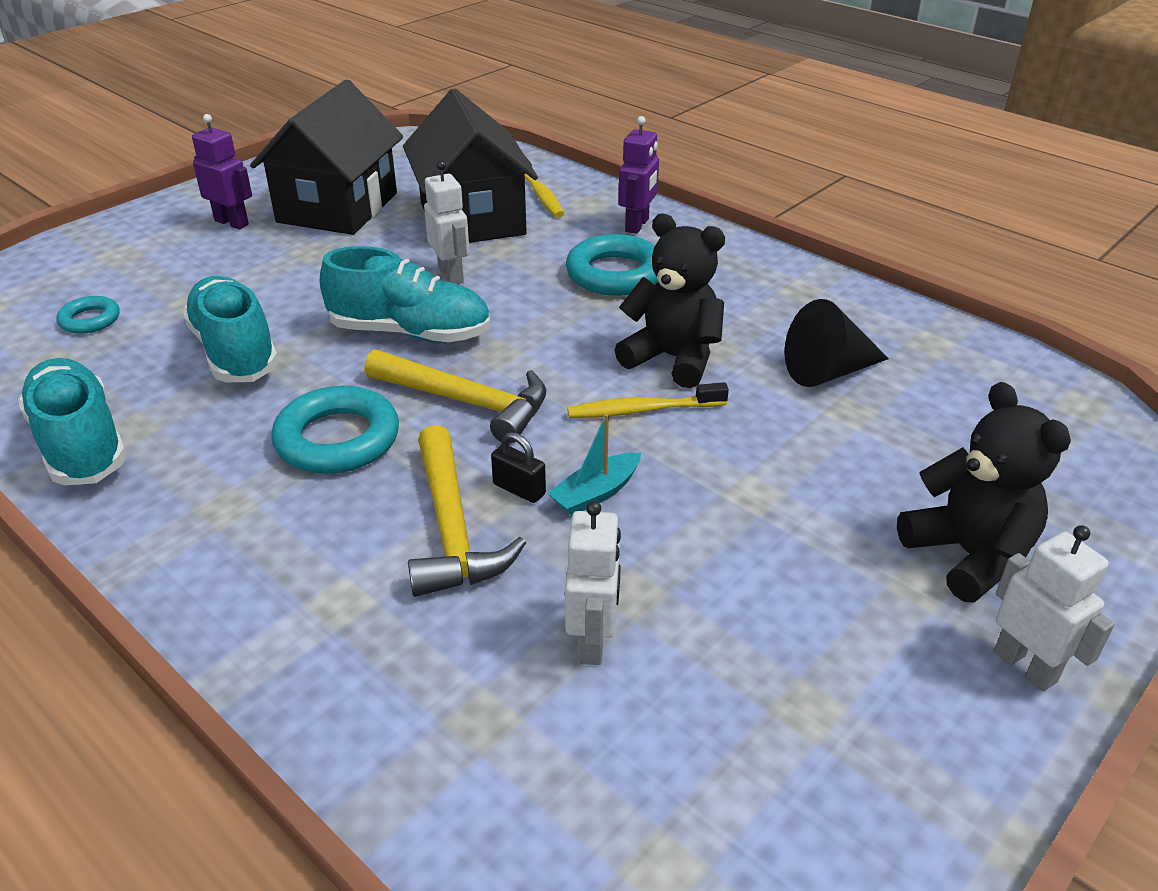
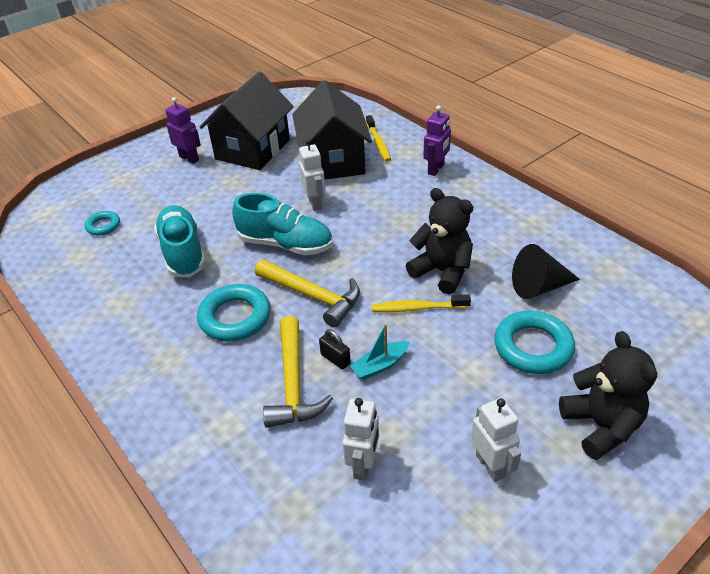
camera: 10 degrees right, 5 degrees up
(80, 443) = (93, 311): turquoise shoe -> none
(615, 274) = (416, 206): turquoise ring -> turquoise ring (533, 347)
(1025, 666) = (620, 505): white robot -> white robot (490, 465)

